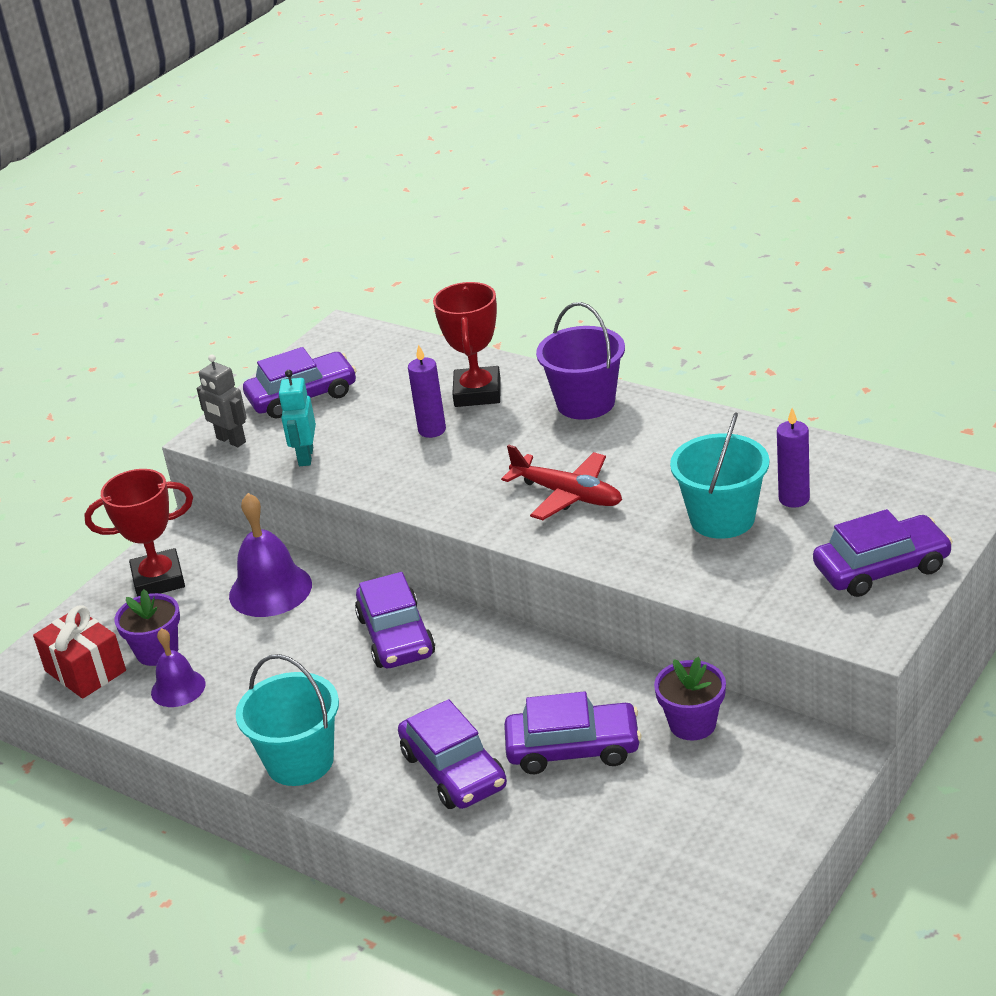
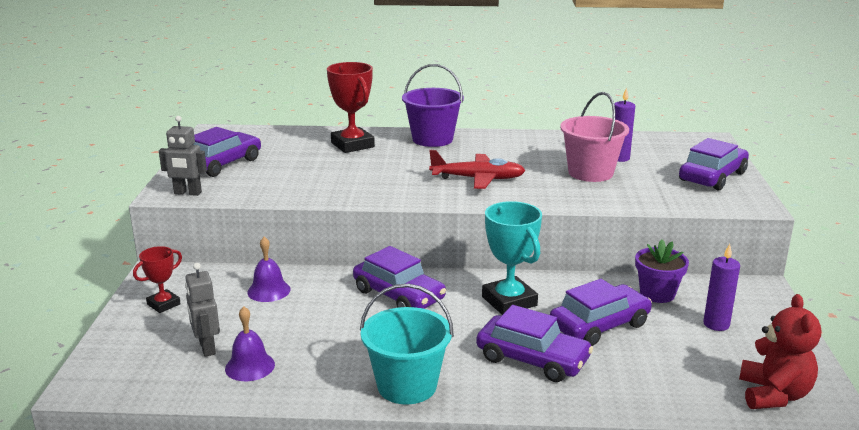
camera: 35 degrees left, 10 degrees down
(85, 671) = (149, 376): red gift -> none
(157, 651) = (207, 348): purple flower pot -> grey robot
(158, 579) = (163, 304): red trophy -> red trophy, size x0.58
(270, 590) = (269, 290): purple bell -> purple bell, size x0.62
(305, 457) = (260, 191): turquoise robot -> none
(432, 430) = (342, 165): purple candle -> purple candle (716, 324)
(507, 682) = (509, 301): none -> turquoise trophy
(665, 906) = (773, 395): none -> red teddy bear
(722, 519) = (590, 173): turquoise bucket -> pink bucket

